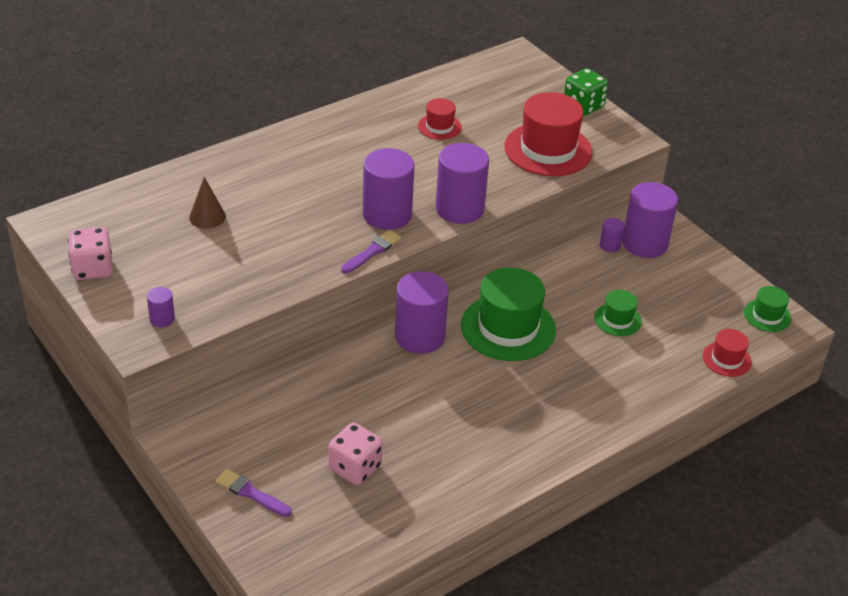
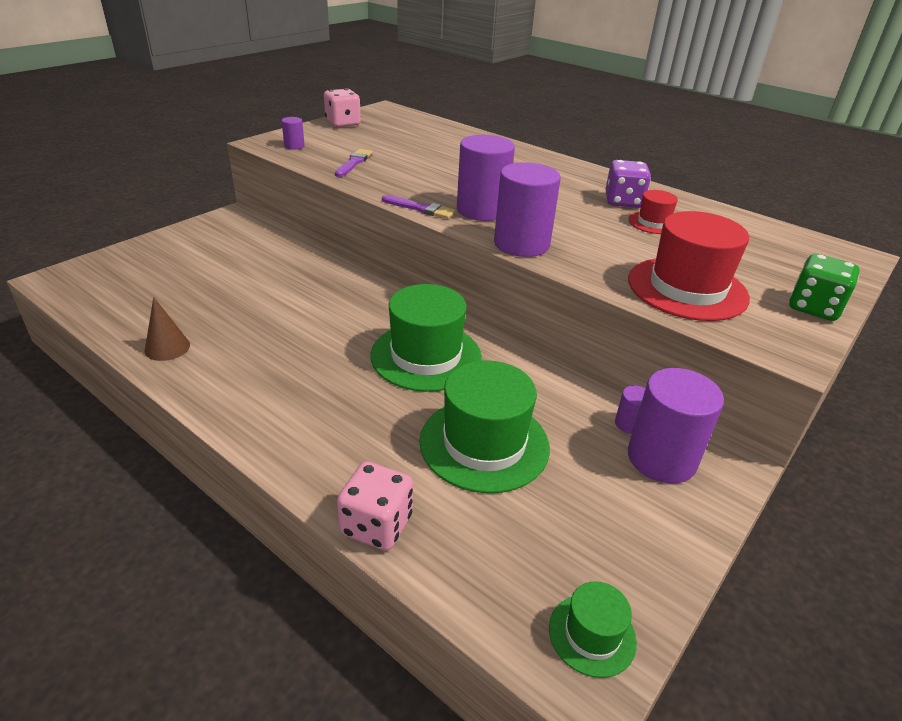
camera: 75 degrees right, 5 degrees down
(207, 217) = (425, 147): brown cone -> brown cone (167, 347)
(251, 493) = (170, 249): purple brush -> purple brush (354, 163)
(355, 468) = (200, 290): pink dice -> pink dice (376, 525)
(393, 128) = (623, 201): none -> purple dice
(420, 336) = (387, 303): purple cylinder -> none
(617, 319) = (484, 443): green hat -> green hat, size x1.98
(726, 359) = (453, 577): red hat -> none

